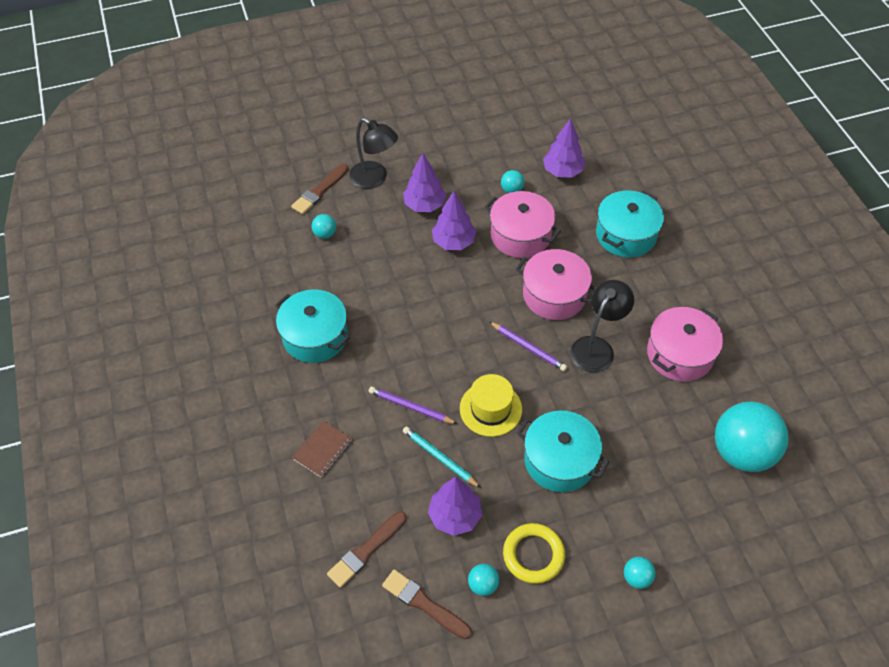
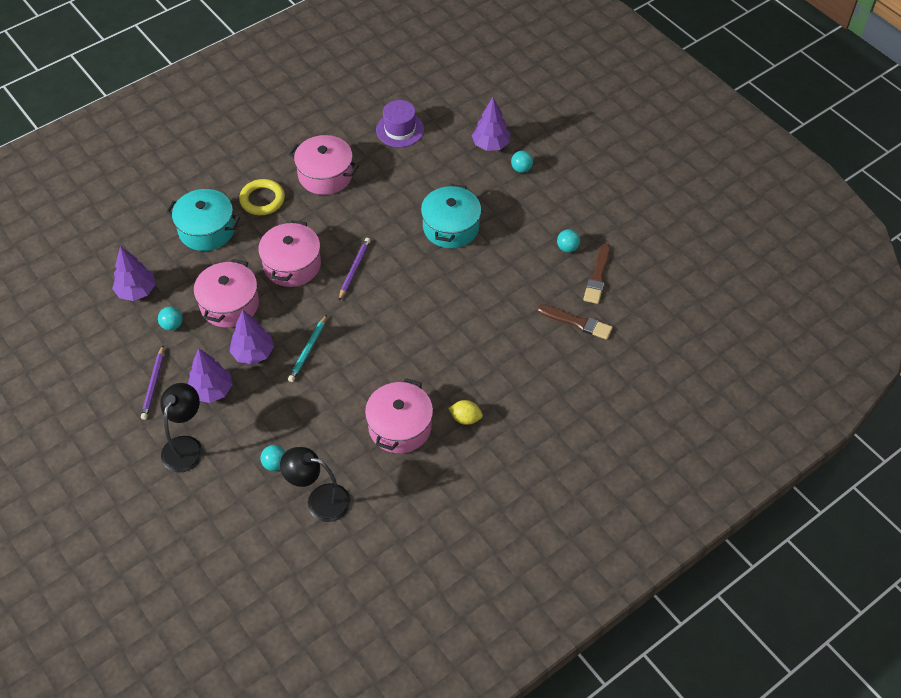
camera: 110 degrees left, 0 degrees up
(296, 395) = (465, 418): none -> yellow lemon
(315, 336) = (400, 427): turquoise pot -> pink pot
(320, 191) = (216, 491): brown brush -> none
(322, 450) = (508, 380): brown notebook -> none
(410, 407) = (443, 332): purple pencil -> purple pencil (153, 384)
(440, 458) = (481, 300): turquoise pencil -> turquoise pencil (308, 350)
(455, 516) = (524, 277): purple tree -> purple tree (491, 145)
(490, 409) = (423, 279): yellow hat -> none
(533, 555) = (532, 225): yellow ring -> yellow ring (262, 200)
(596, 347) = (337, 226): black lamp -> black lamp (319, 500)
(742, 452) = (400, 129): turquoise ball -> purple hat

